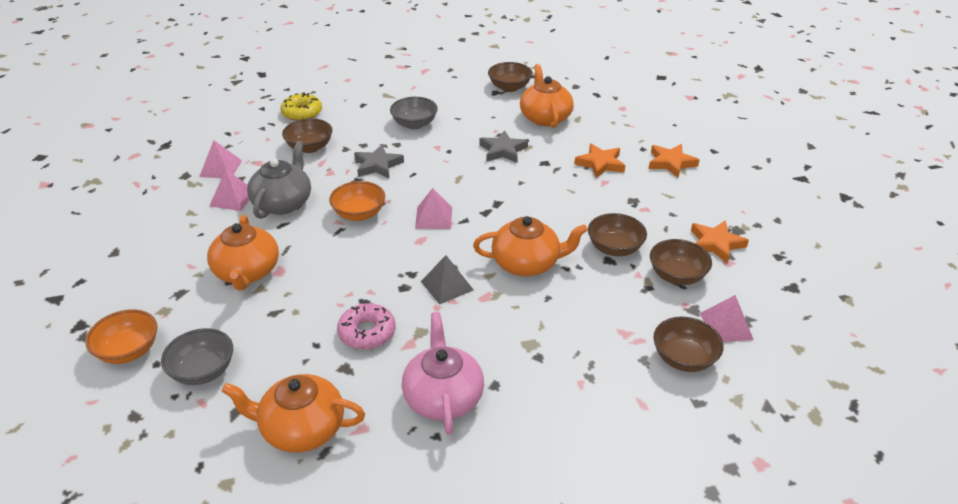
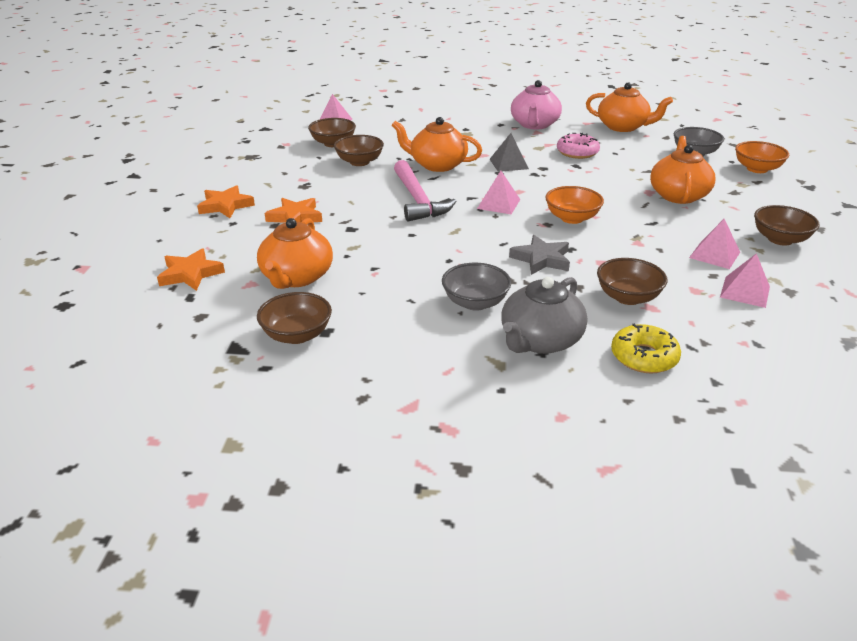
camera: 160 degrees left, 5 degrees down
(283, 203) = (654, 240): grey teapot -> grey teapot (540, 341)
(503, 150) = (385, 248): grey star -> none
(512, 206) = (417, 200): none -> pink hammer
(684, 358) = (377, 116): brown bowl -> brown bowl (780, 239)
(716, 244) = (279, 152): orange star -> orange star (190, 274)

